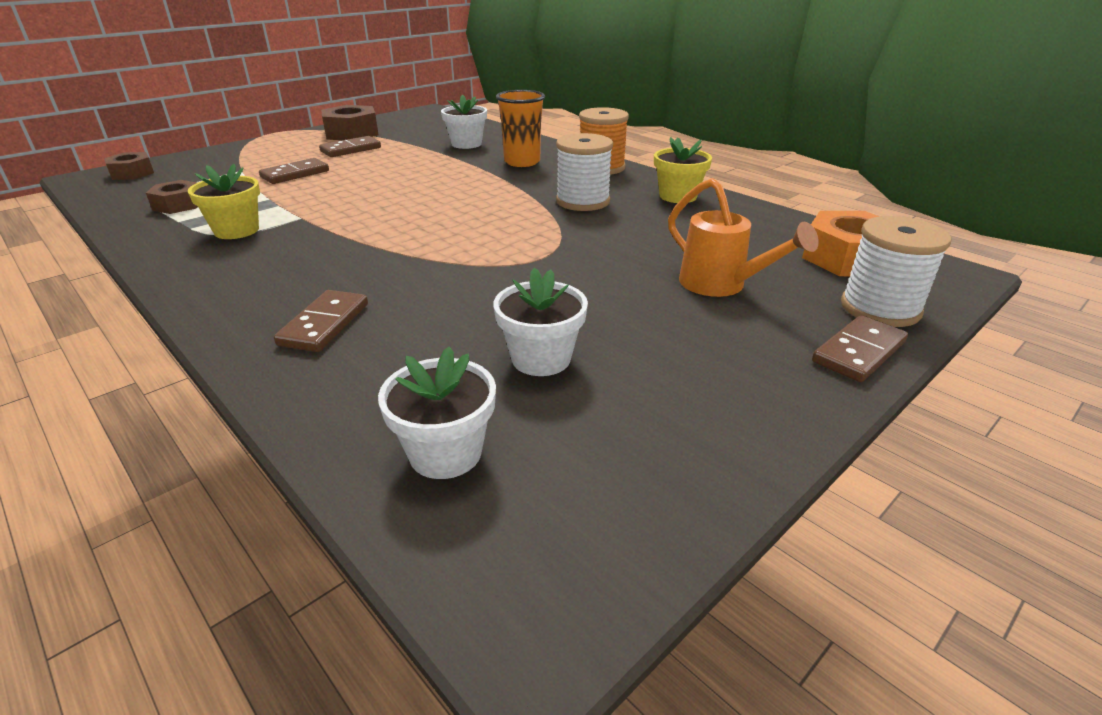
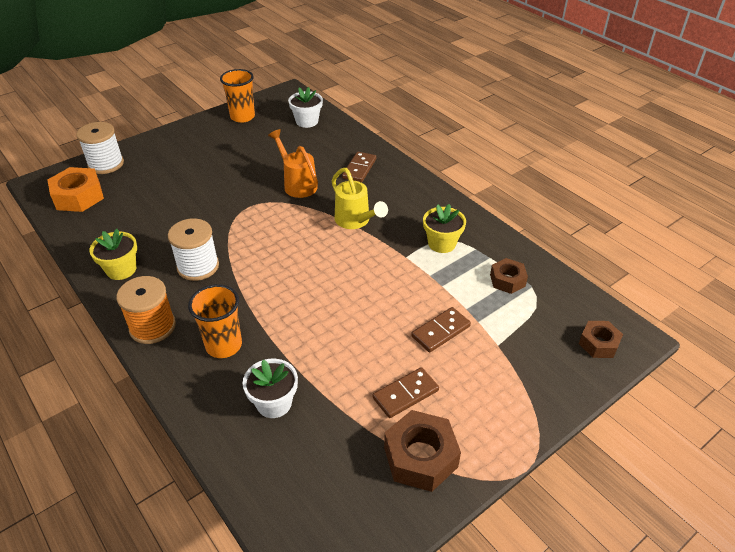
camera: 175 degrees left, 10 degrees up
(360, 247) = (356, 221): none -> yellow watering can
(541, 359) = (268, 149): white flower pot -> none
(661, 460) = (242, 117): none -> orange cup
(721, 286) = (166, 181): orange watering can -> orange watering can (297, 184)
(858, 352) = (142, 145): brown domino -> none

